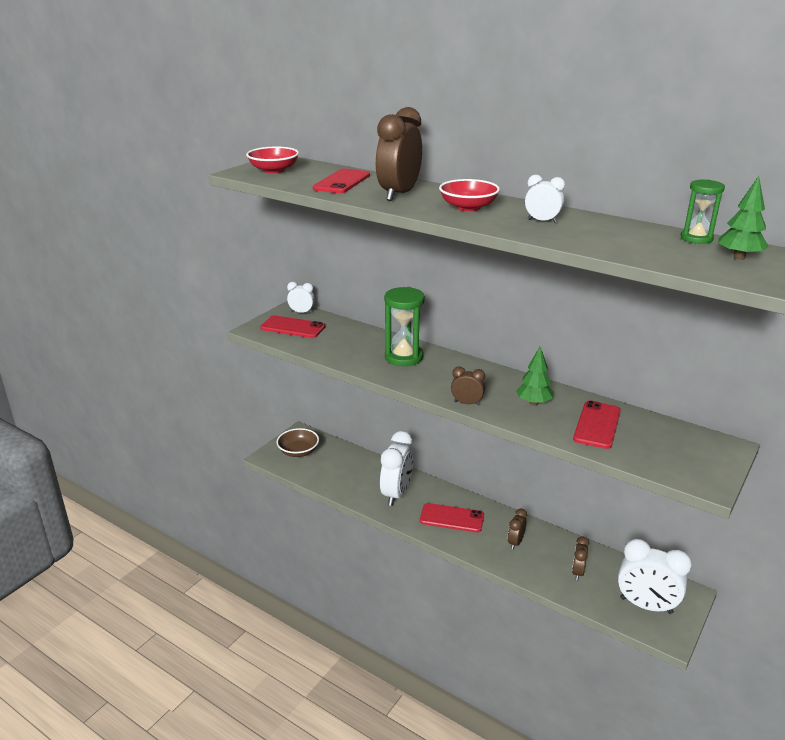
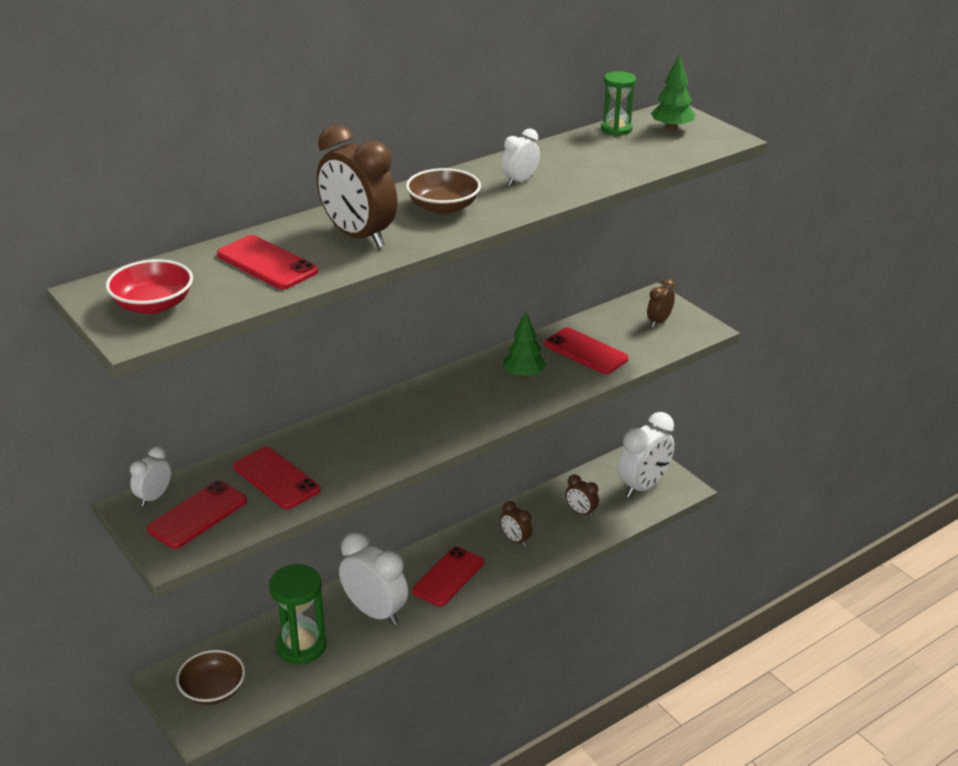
camera: 70 degrees left, 5 degrees up
(340, 341) = (276, 478): none -> red phone
(403, 357) = (361, 436): green hourglass -> green hourglass (301, 646)
(467, 403) = (499, 418): brown clock -> brown clock (659, 322)
(468, 207) = (443, 207): red bowl -> brown bowl

